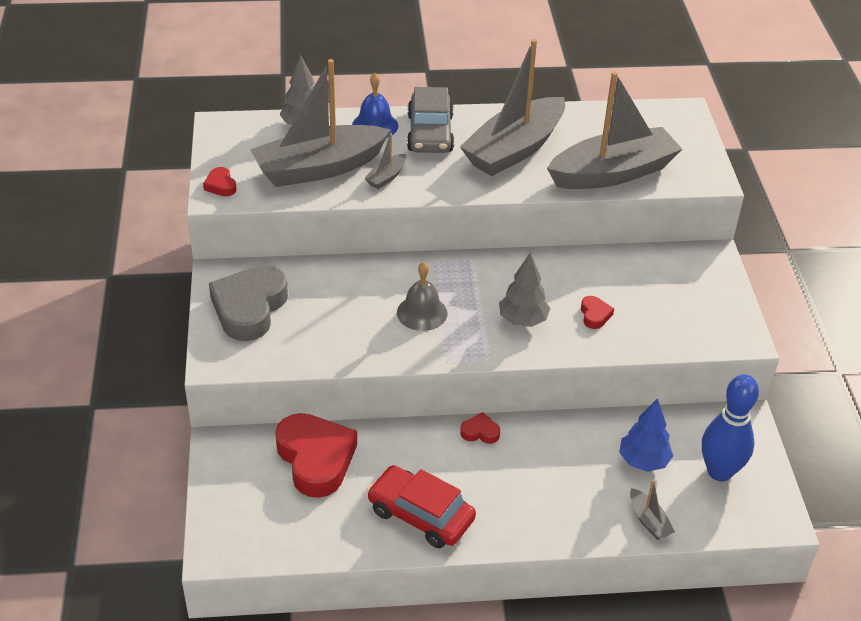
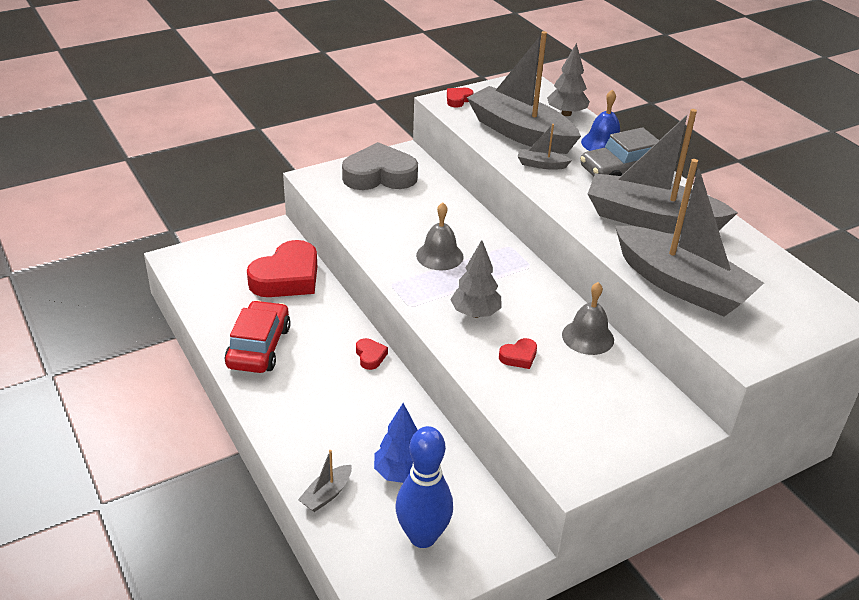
camera: 65 degrees right, 5 degrees down
(589, 264) = (588, 337): none -> grey bell

